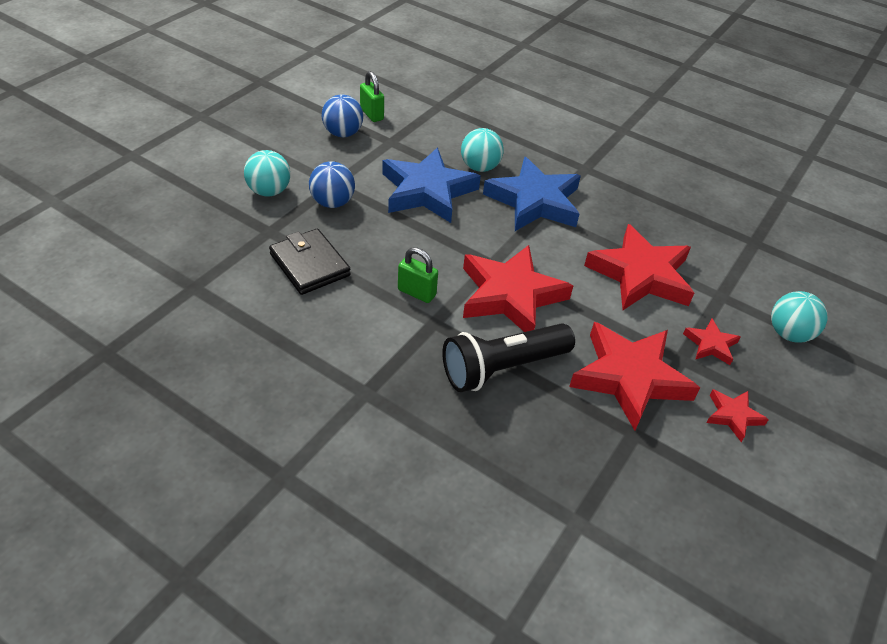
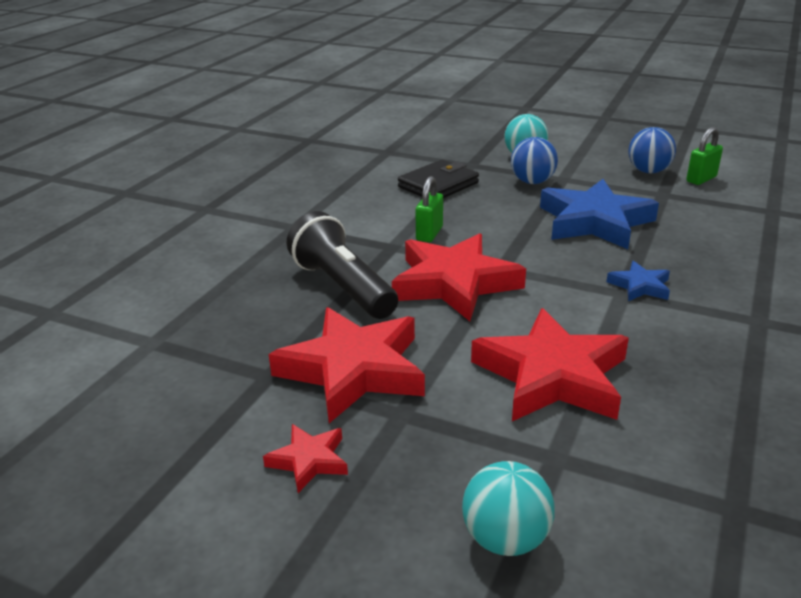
camera: 85 degrees right, 15 degrees down
(480, 167) = (672, 246): turquoise ball -> none
(534, 201) = (640, 286): blue star -> blue star, size x0.47
(710, 344) = (440, 442): red star -> none

